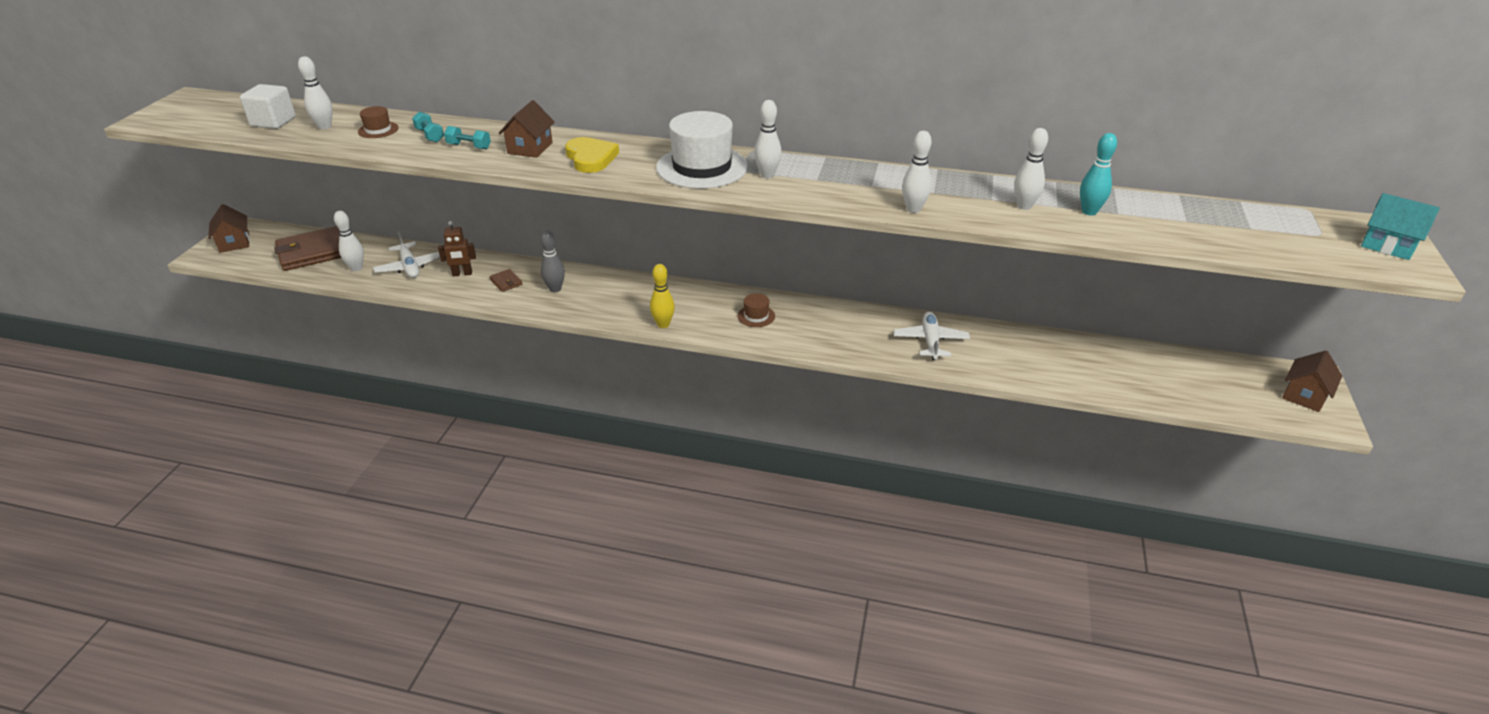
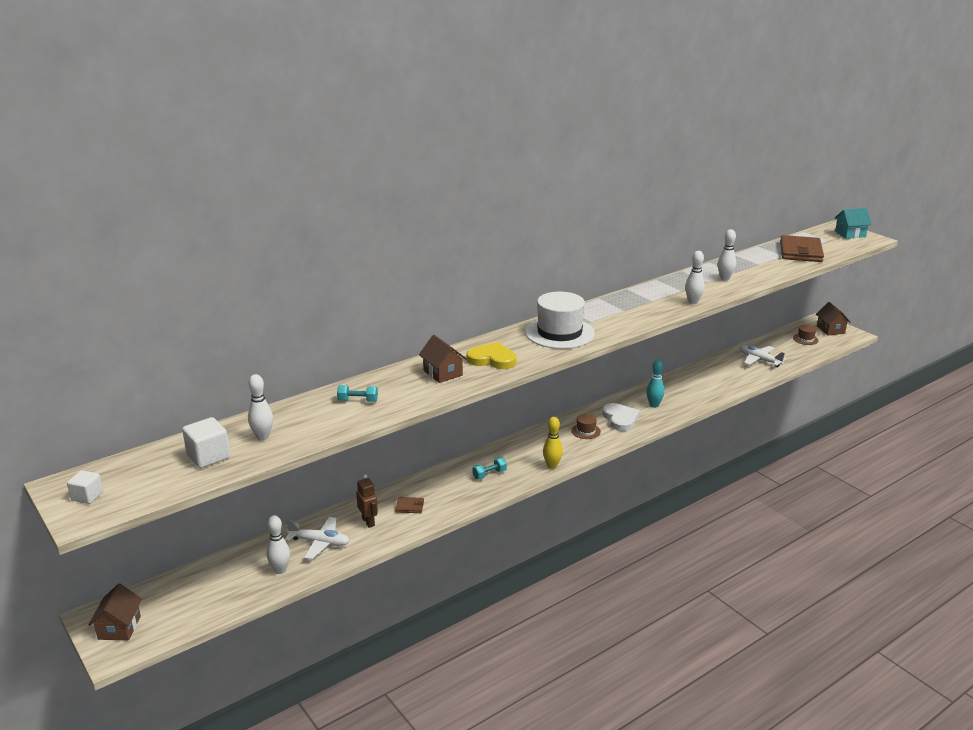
camera: 50 degrees left, 10 degrees down
(179, 110) = (87, 496): none -> white cube
(234, 243) = (119, 627): brown house -> brown house turned 75 degrees clockwise
(313, 252) = (214, 585): brown wallet -> brown wallet (800, 252)
(378, 130) = (310, 417): brown hat -> brown hat (805, 339)
(462, 274) = (368, 522): brown robot -> brown robot turned 60 degrees counterclockwise
(469, 146) = (403, 392): turquoise dumbbell -> turquoise dumbbell (489, 474)
(555, 289) = (450, 490): grey bowling pin -> none
(767, 175) = (598, 320): white bowling pin -> none
(811, 326) = (620, 419): none -> white heart
(930, 341) = (680, 392): white plane -> white plane (759, 360)
(1089, 212) = (749, 269): turquoise bowling pin -> turquoise bowling pin (654, 405)

